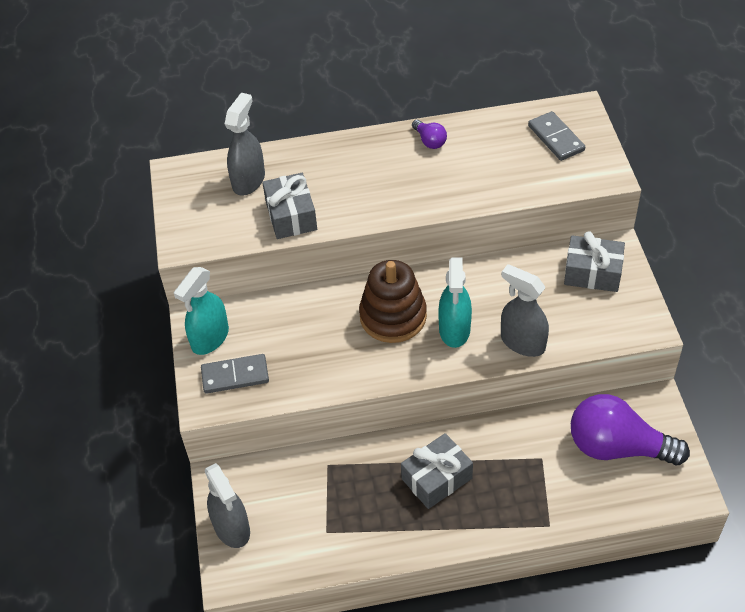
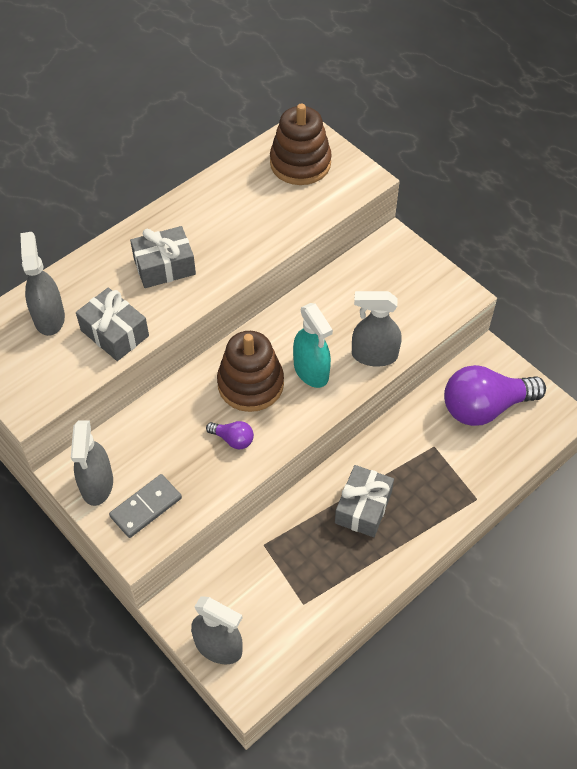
camera: 35 degrees left, 5 degrees up
(210, 338) = (97, 485): turquoise spray bottle -> grey spray bottle
(429, 141) = (193, 209): purple light bulb -> purple light bulb (233, 439)
(556, 138) = (300, 163): grey domino -> brown stacking toy
(592, 273) = (389, 269): grey gift -> grey gift (164, 266)

